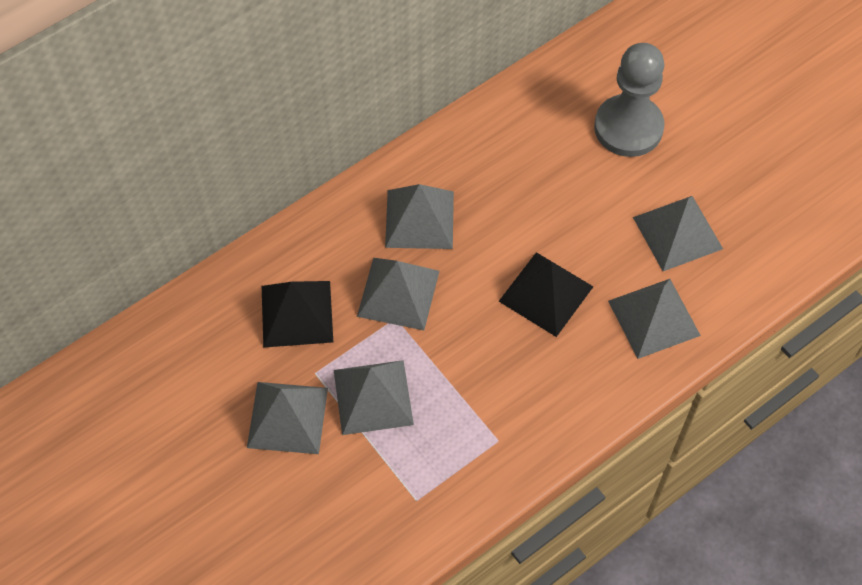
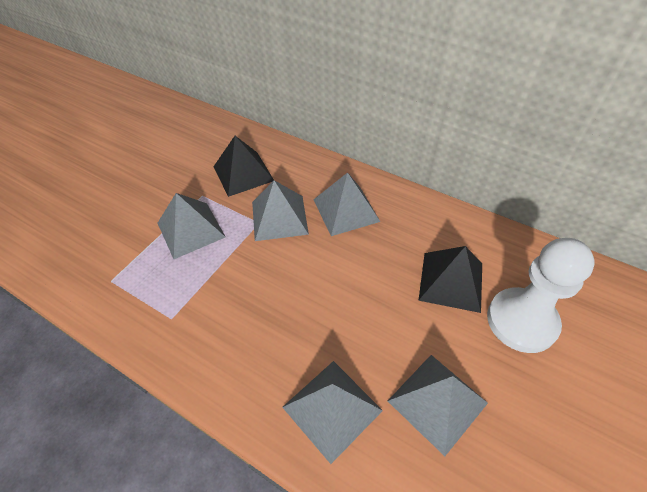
camera: 70 degrees right, 10 degrees down
(287, 417) = (164, 192): grey pyramid -> none
(546, 293) = (319, 309): black pyramid -> black pyramid (451, 281)
(628, 128) = (521, 321): grey pawn -> white pawn

